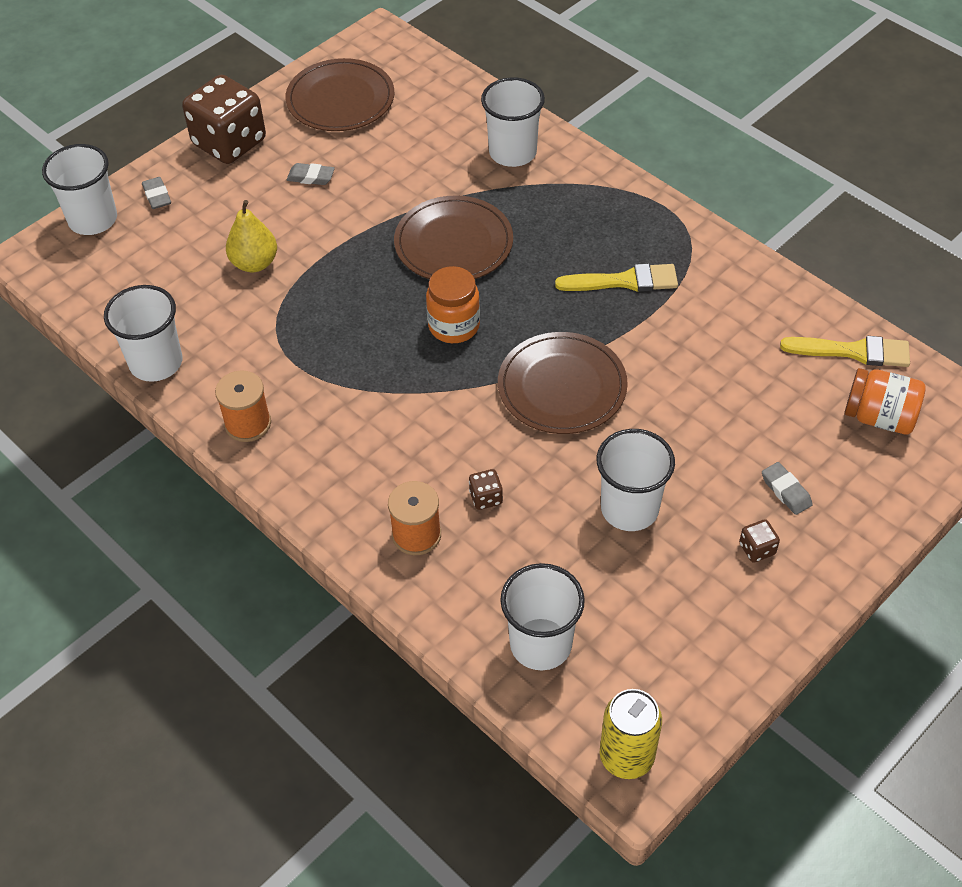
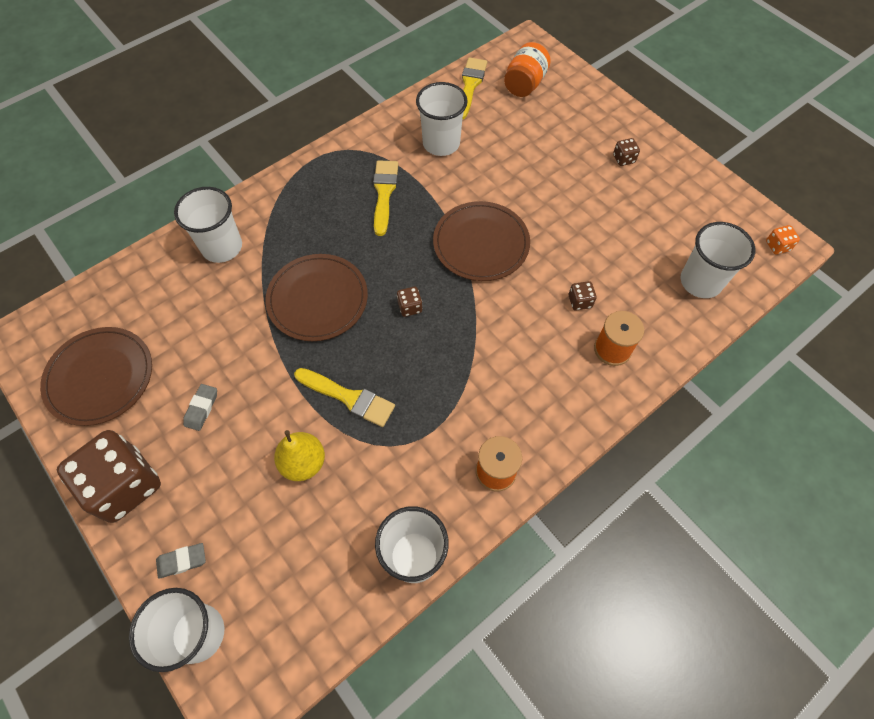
camera: 85 degrees left, 10 degrees up
(330, 288) = (349, 398): none -> yellow brush
(454, 326) = (410, 307): orange jar -> brown dice
(626, 757) = (777, 246): yellow can -> orange dice
(629, 508) = (591, 219): white cup -> white cup (441, 143)
(786, 491) = (579, 137): grey eraser -> none

